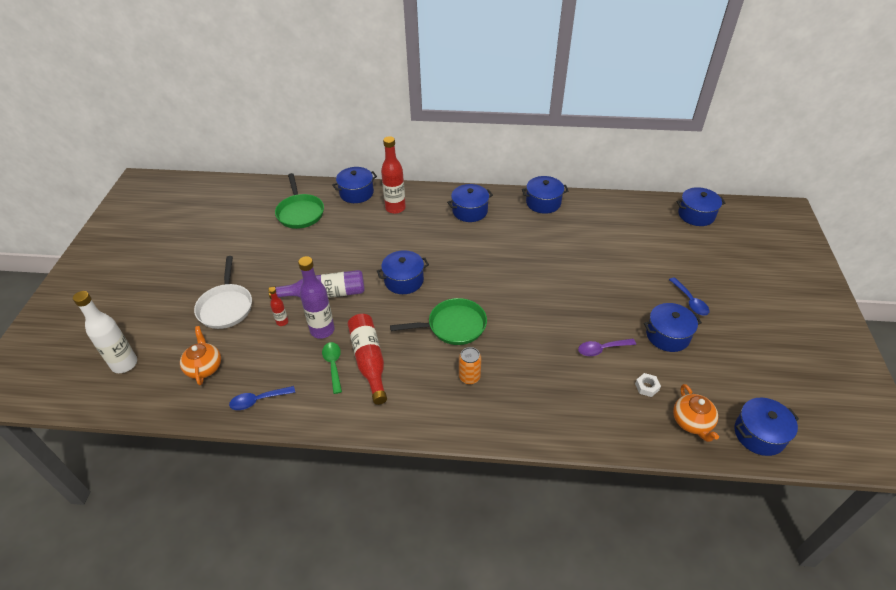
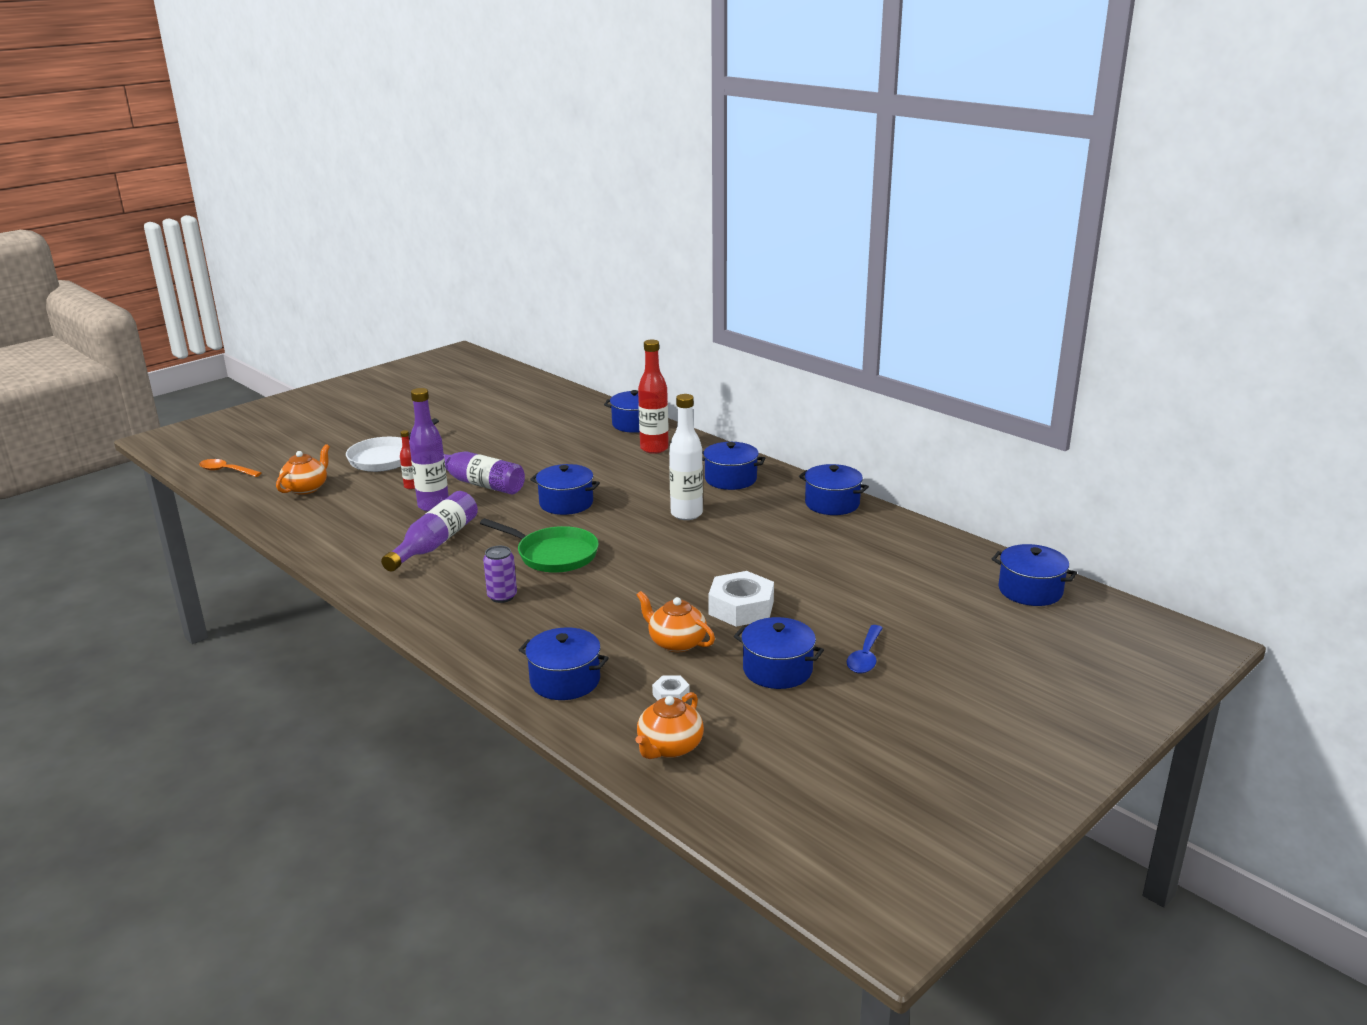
camera: 40 degrees right, 20 degrees down
(109, 388) = (226, 471): none -> orange spoon
(124, 364) = (258, 461): white bottle -> white bottle (686, 514)
(258, 400) = (308, 526): blue spoon -> none
(300, 212) = (556, 419): green pan -> none
(333, 365) = (402, 532): green spoon -> none
(369, 361) = (435, 543): red bottle -> purple bottle
(469, 377) = (502, 596): orange can -> purple can
(598, 304) = (741, 608): none -> white nut
(601, 349) = (676, 642): purple spoon -> orange teapot
(759, 434) = (732, 801): blue pot -> blue pot (565, 680)

